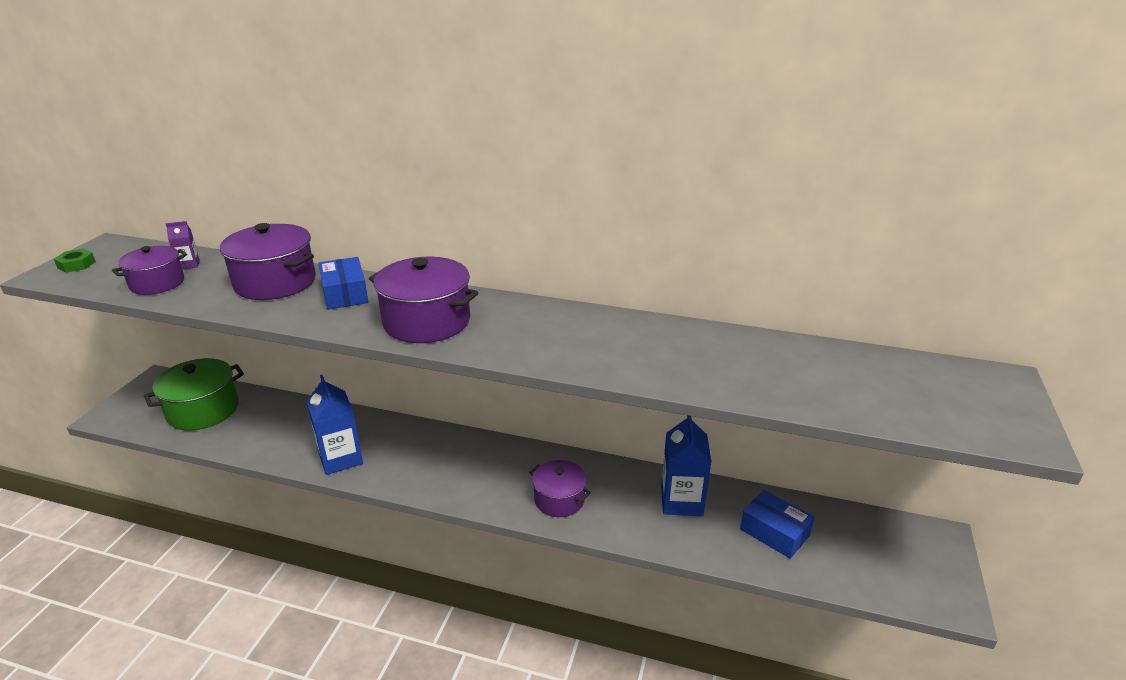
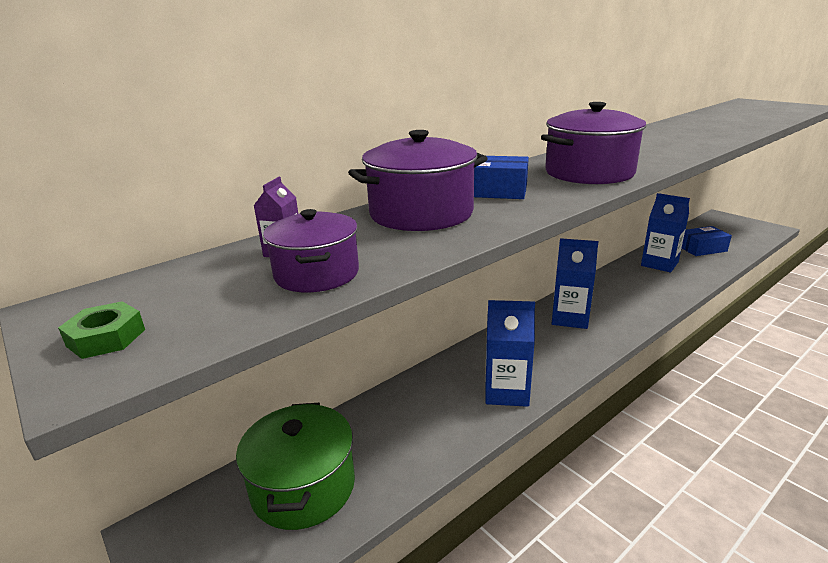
camera: 55 degrees left, 5 degrees down
(487, 462) = (569, 318): none -> blue carton
(559, 499) = (636, 301): purple pot -> none

